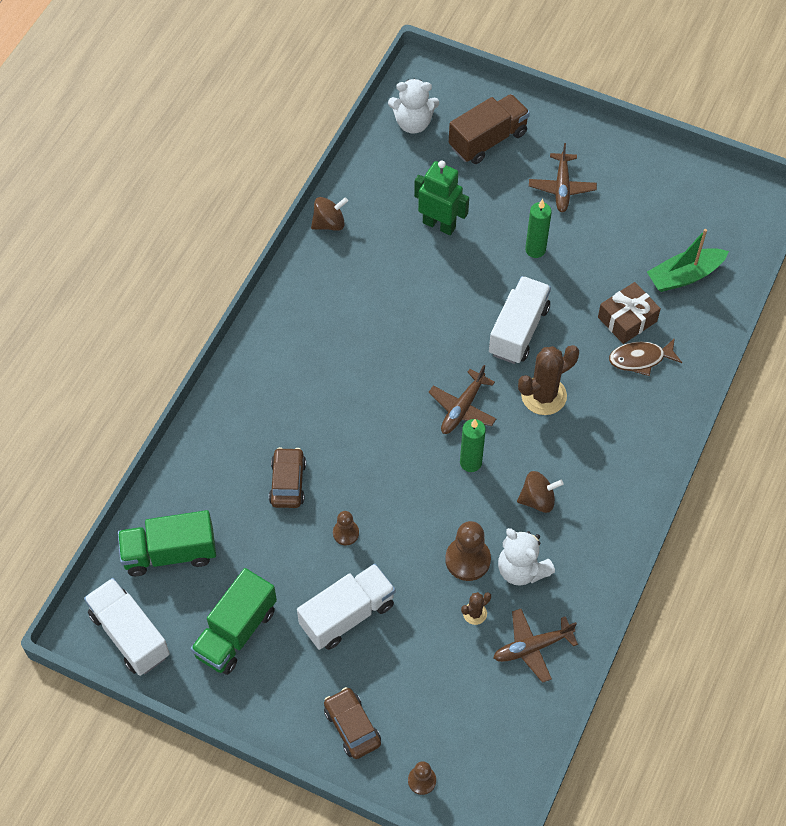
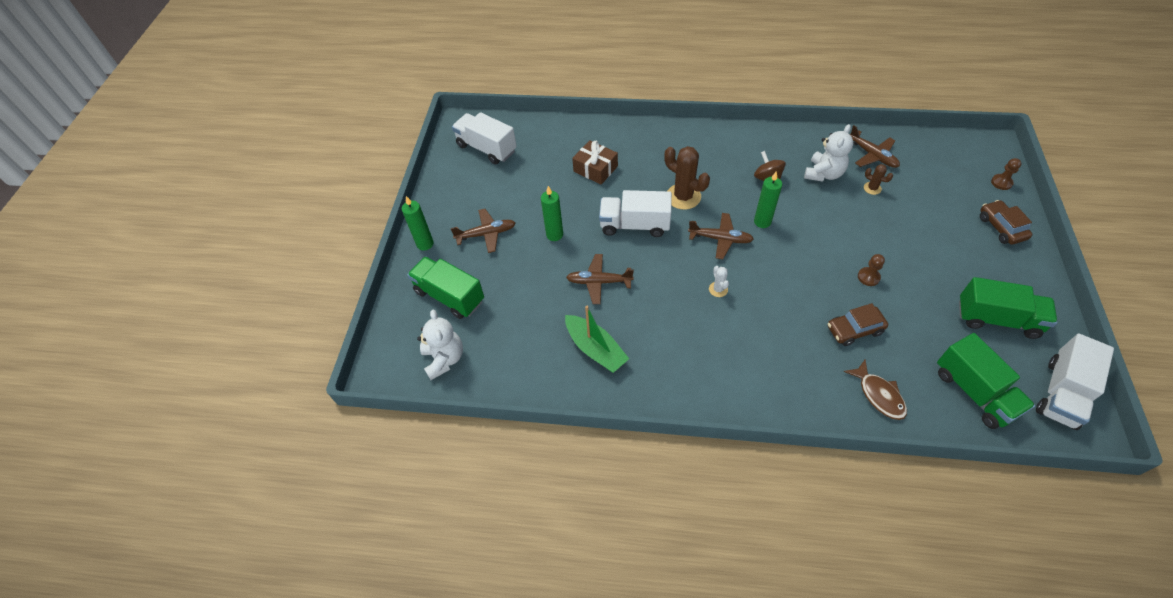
camera: 105 degrees left, 5 degrees down
(329, 223) = (584, 389): brown spinning top -> none
(347, 615) = (928, 255): white truck -> white truck (486, 148)
(352, 726) = (1001, 227): brown car -> brown car turned 120 degrees clockwise
(394, 377) = (718, 289): none -> white cactus
(439, 225) = (554, 304): green robot -> none
(451, 272) = (599, 282): none -> brown plane
(467, 560) = (837, 202): brown pawn -> none
(488, 140) = (449, 296): brown truck -> green truck
(569, 131) = (425, 244): none -> green candle
(640, 359) = (625, 155): brown fish -> brown fish (879, 395)
(684, 276) = (544, 148): green boat -> green boat (595, 349)

